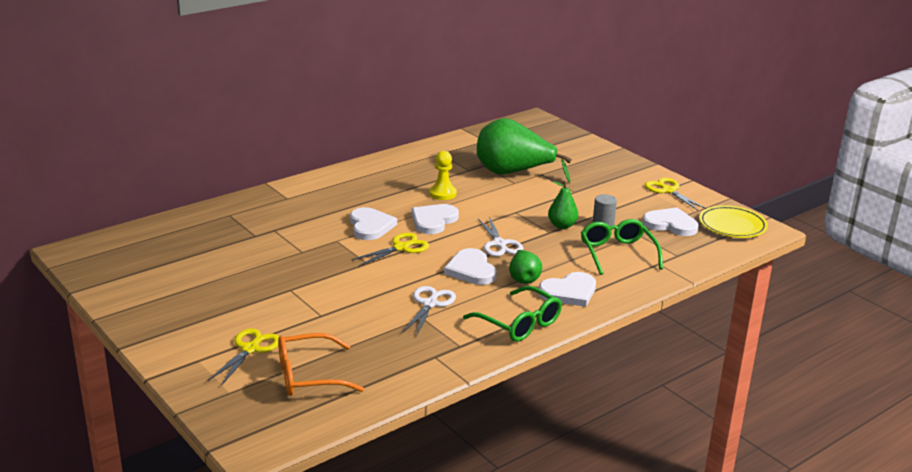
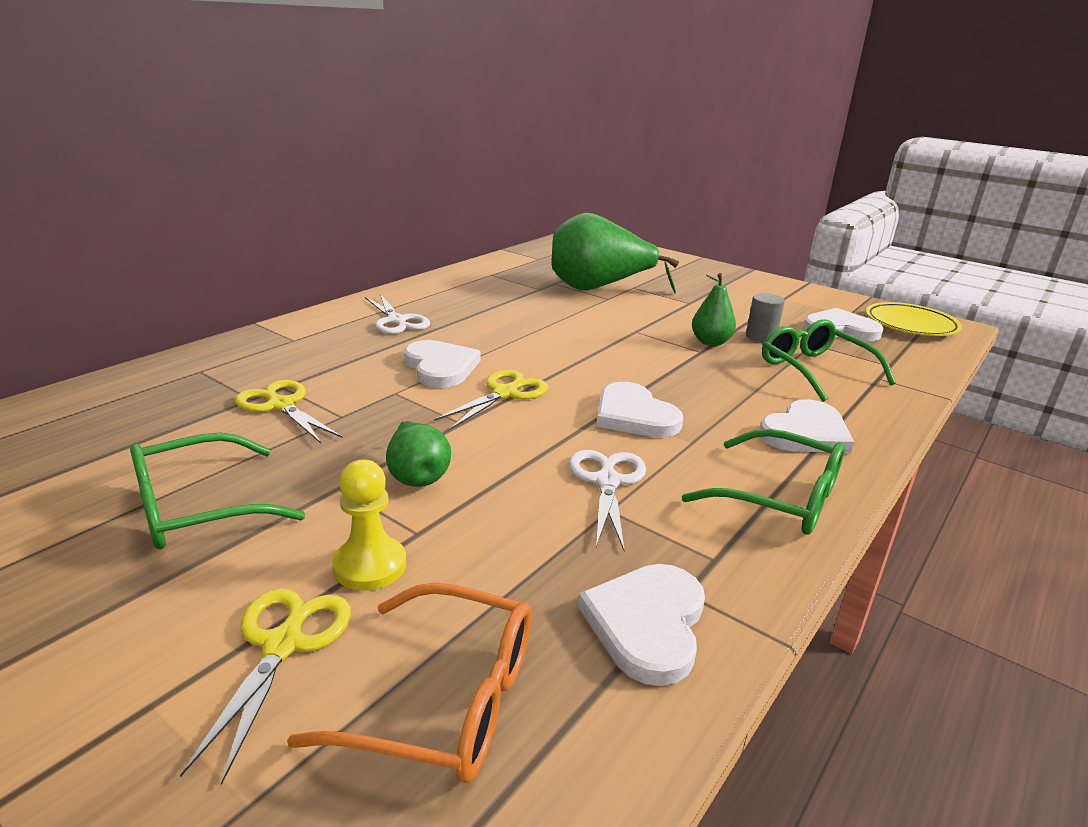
camera: 15 degrees left, 0 degrees up
(222, 291) = (198, 508): none -> green glasses
(309, 376) = (445, 699): orange glasses -> orange glasses turned 135 degrees counterclockwise
(433, 221) = (531, 351): white heart -> white heart (647, 624)
(442, 193) = (523, 317): yellow pawn -> yellow pawn (370, 565)
(499, 244) = (647, 373): white scissors -> white scissors (397, 321)
(523, 278) = (721, 419): green pear -> green pear (417, 475)
(668, 191) = (797, 294): yellow scissors -> yellow scissors (281, 405)

